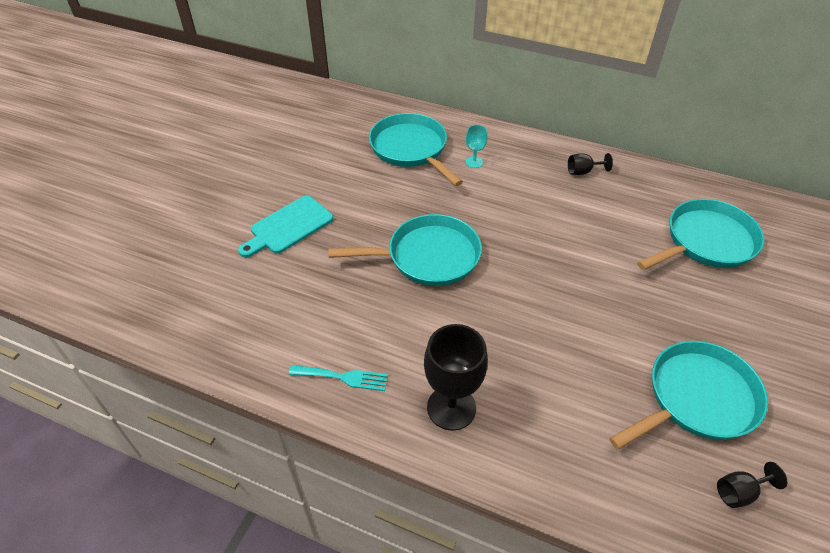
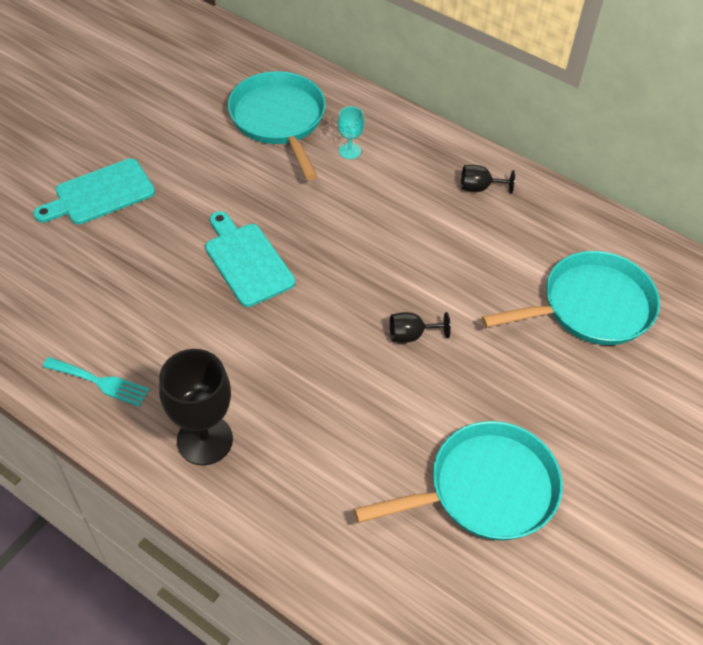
camera: 10 degrees right, 5 degrees up
(428, 256) = (247, 261): turquoise pan -> turquoise cutting board
(739, 492) = (483, 599): black goblet -> black goblet (411, 335)

